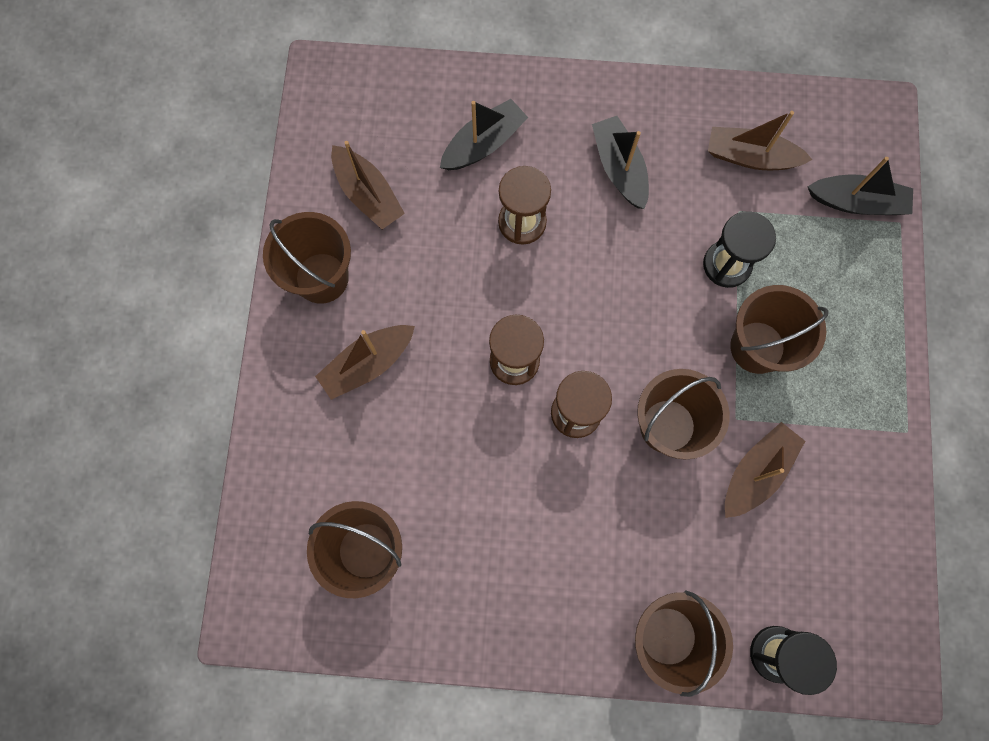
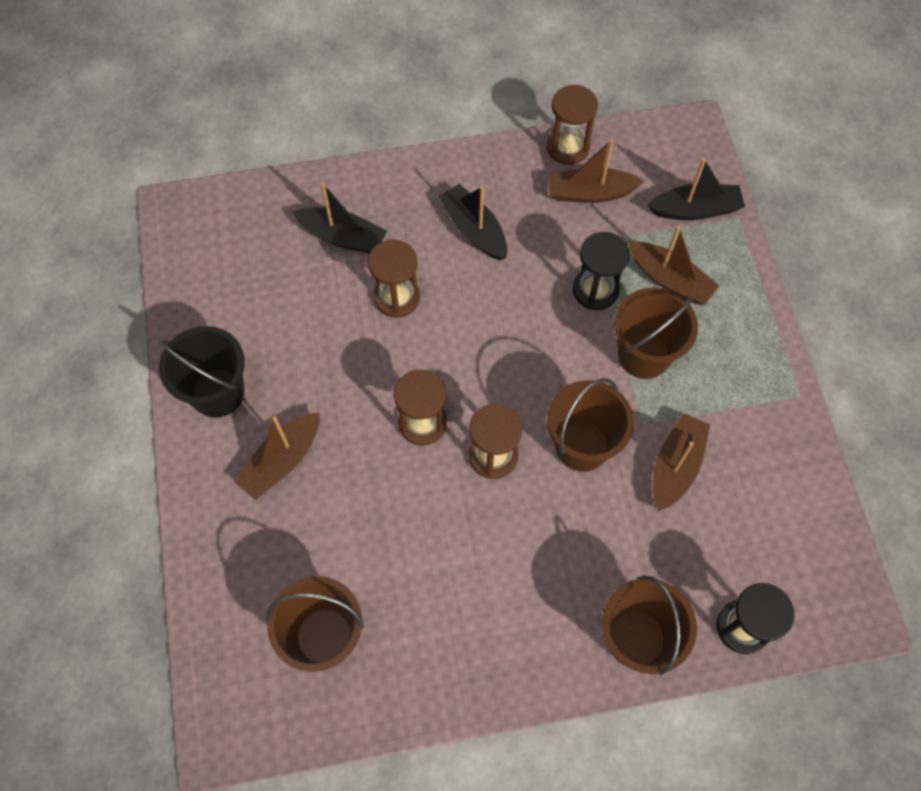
camera: 15 degrees left, 10 degrees down
(321, 278) = (218, 393): brown bucket -> black bucket
(368, 194) = (244, 307): brown boat -> brown boat (670, 280)
(484, 143) = (343, 237): black boat -> black boat turned 75 degrees clockwise
(741, 100) = (568, 147): none -> brown hourglass

